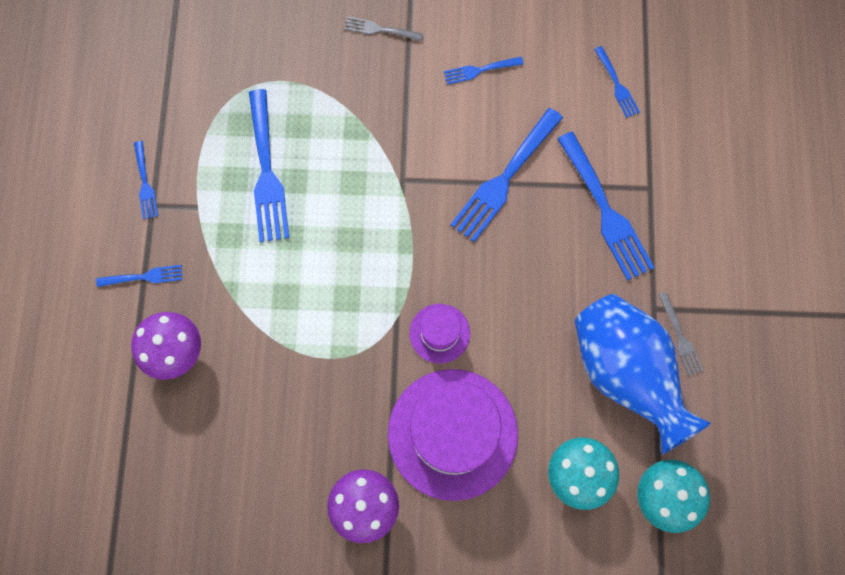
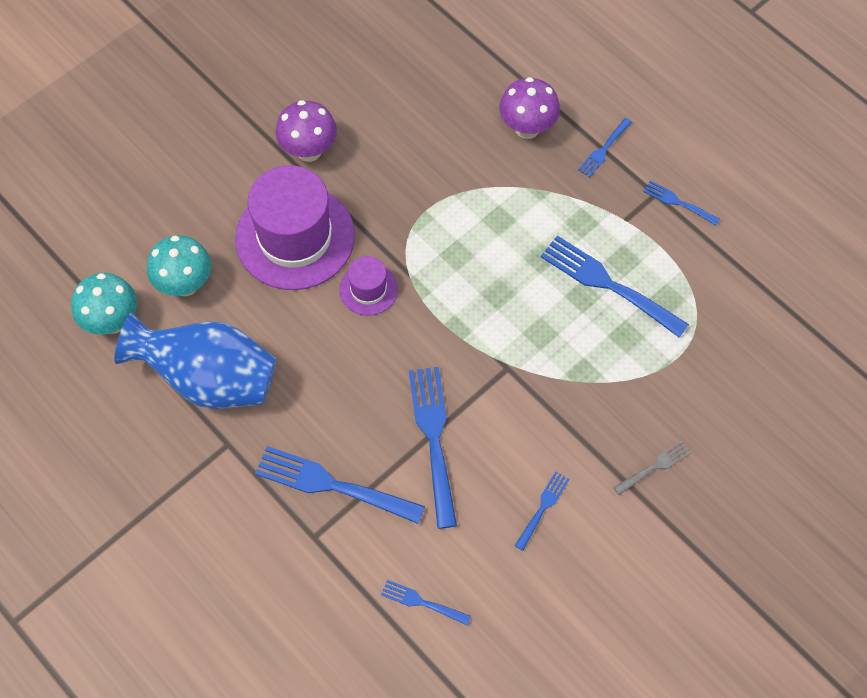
camera: 135 degrees right, 10 degrees down
(680, 337) = (190, 440): grey fork -> none

